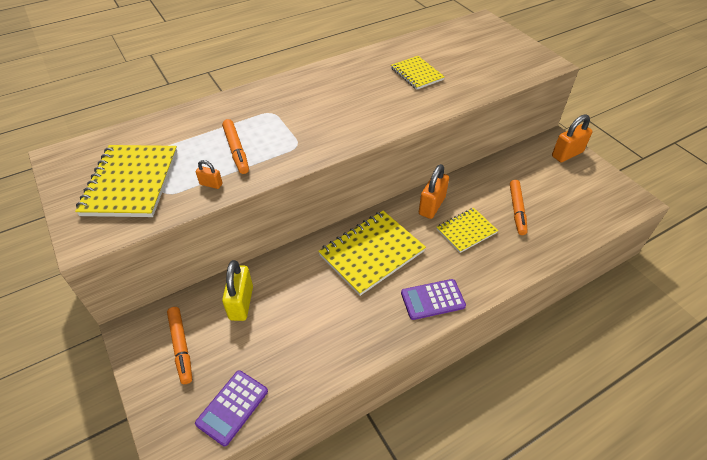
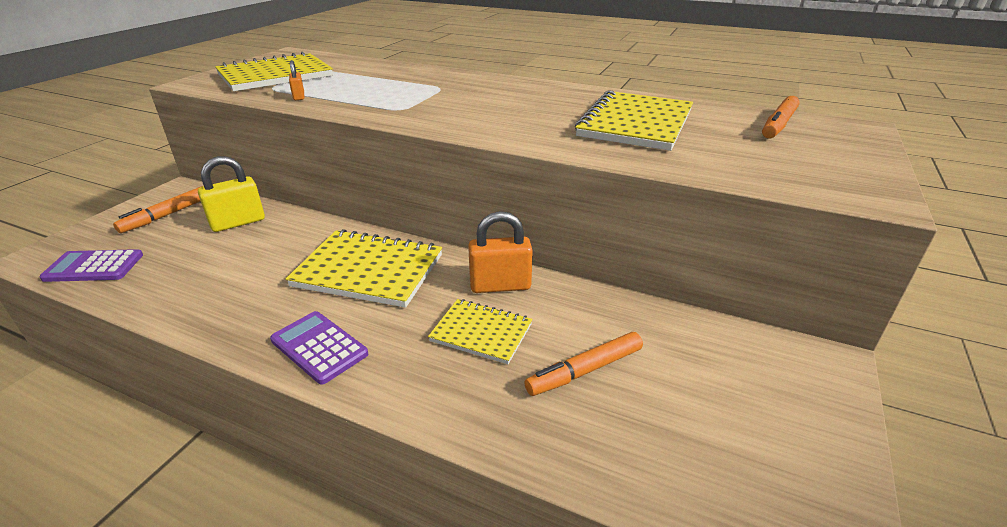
camera: 55 degrees right, 15 degrees down
(236, 150) = (360, 91): orange marker -> orange marker (778, 124)
(416, 74) = (635, 124): yellow notebook -> yellow notebook, size x1.69
(567, 154) = (813, 387): orange padlock -> none

